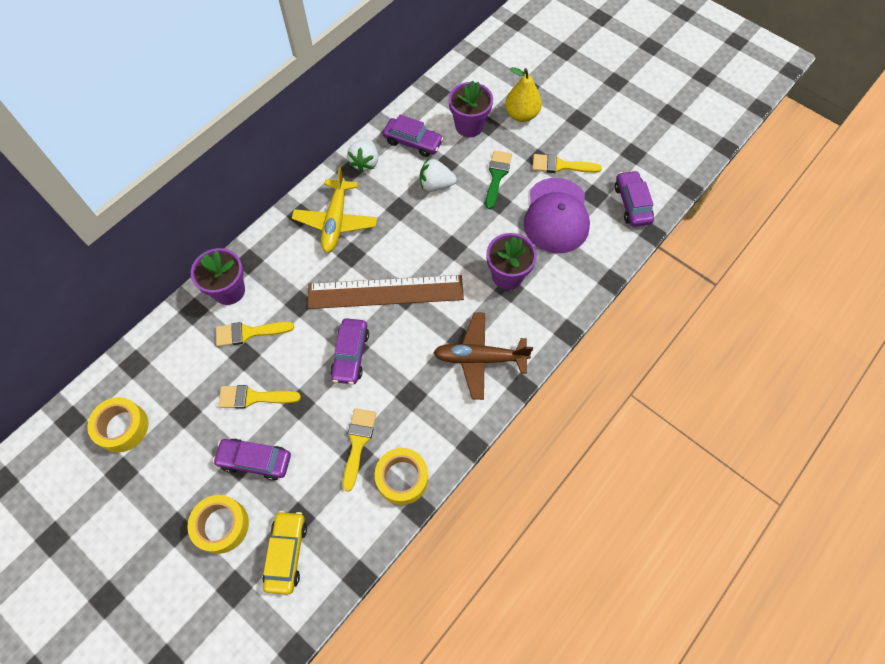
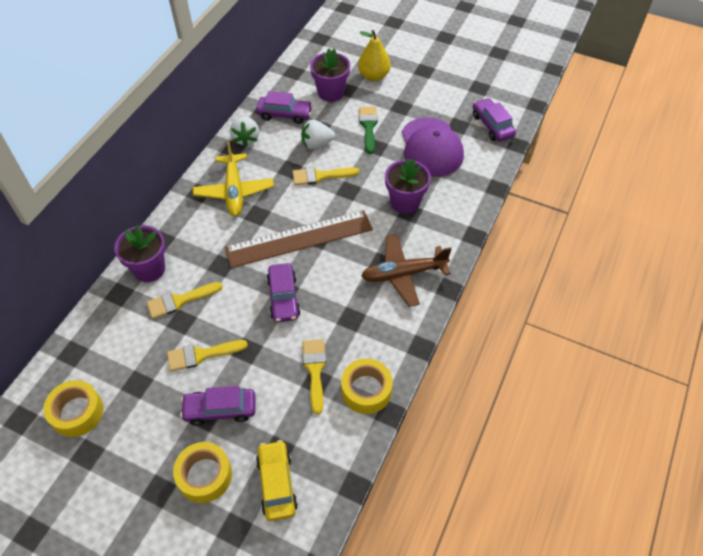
camera: 15 degrees left, 10 degrees down
(560, 165) = (421, 108): yellow brush -> yellow brush (320, 176)

